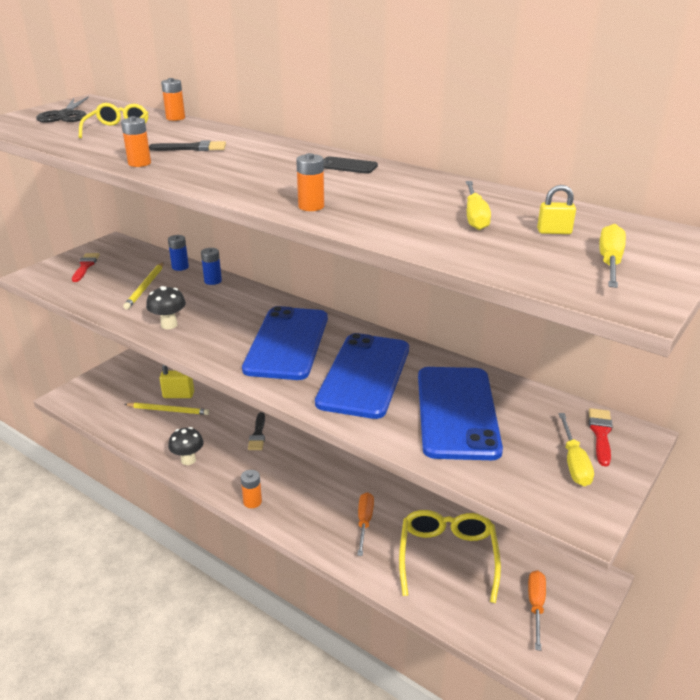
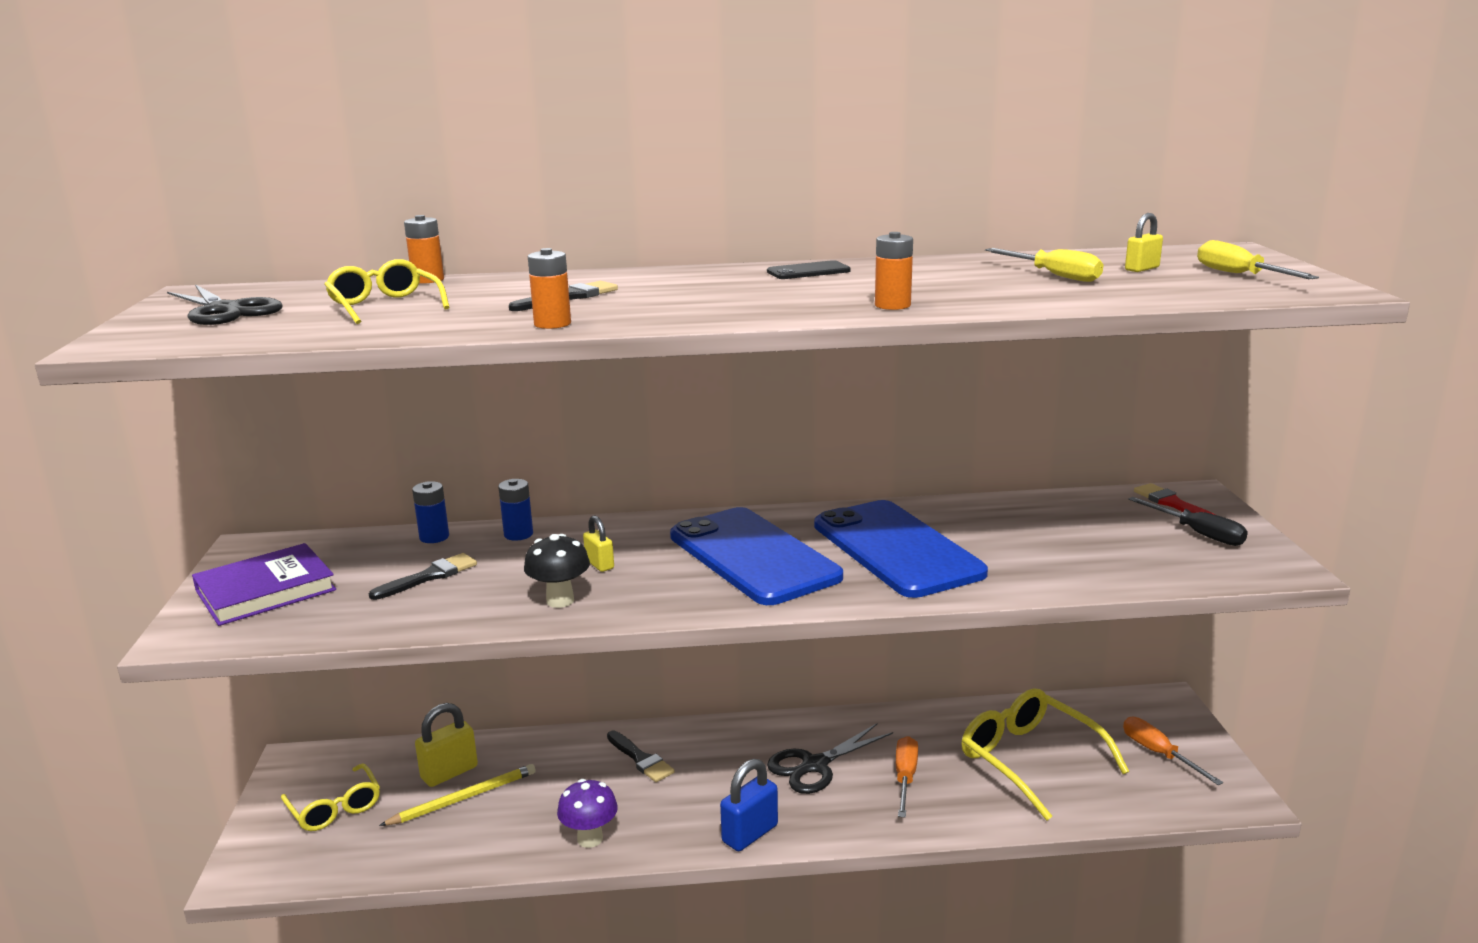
camera: 40 degrees left, 10 degrees down
(85, 266) = (265, 590): red brush -> purple book
(122, 387) = (335, 808): none -> yellow glasses
(145, 287) = (429, 576): yellow pencil -> black brush
(188, 460) = (590, 839): black mushroom -> purple mushroom
(216, 313) = (599, 564): none -> yellow padlock
(252, 502) = (750, 834): orange battery -> blue padlock
(329, 487) = (815, 765): none -> black scissors
(364, 522) = (905, 777): orange screwdriver -> orange screwdriver turned 45 degrees clockwise
(457, 412) = (1040, 540): blue phone -> none
(574, 462) = (1198, 533): yellow screwdriver -> black screwdriver

